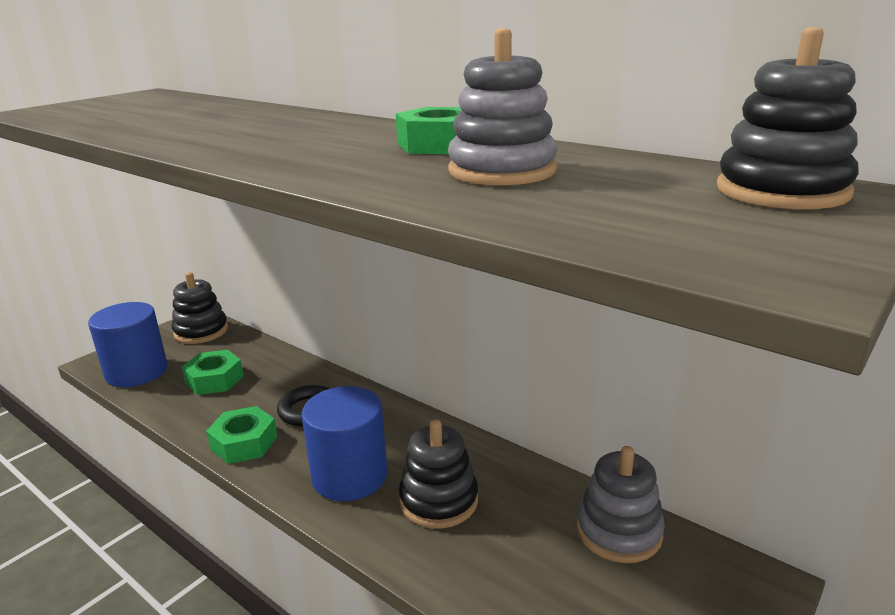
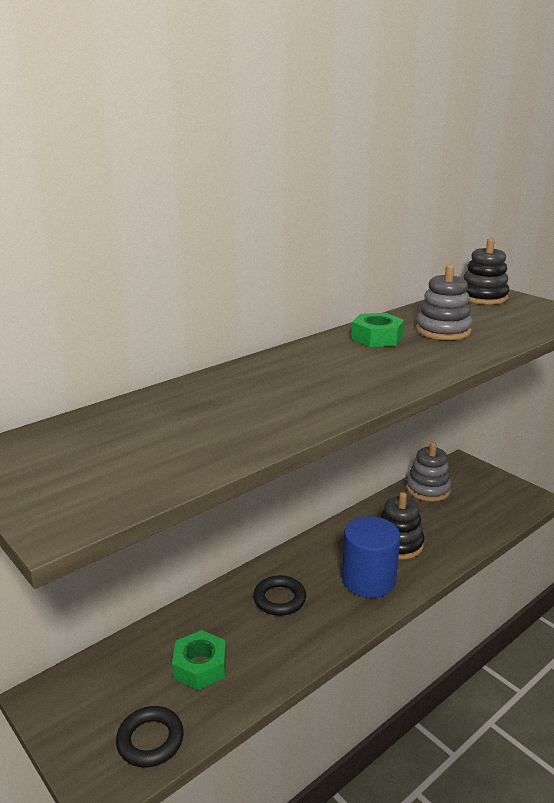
camera: 80 degrees left, 0 degrees up
(137, 372) = (150, 740): blue cylinder -> black ring
(201, 331) = (77, 689): black stacking toy -> none
(244, 443) = (315, 637): green nut -> none

